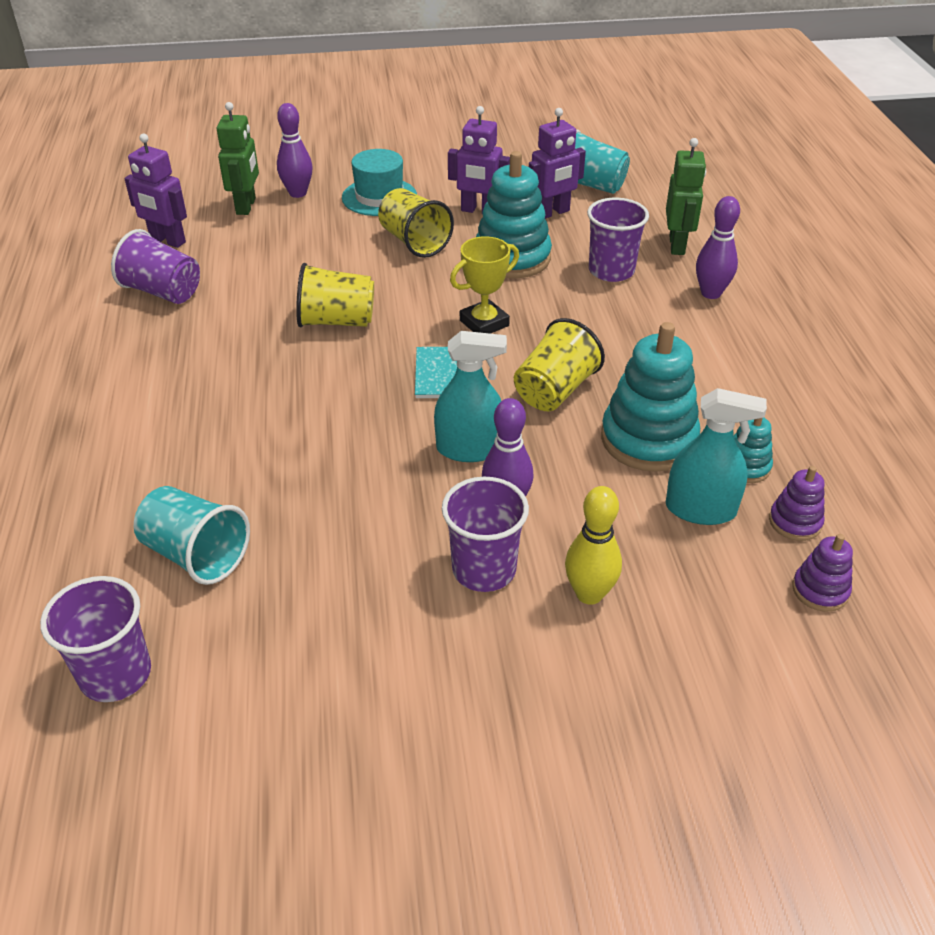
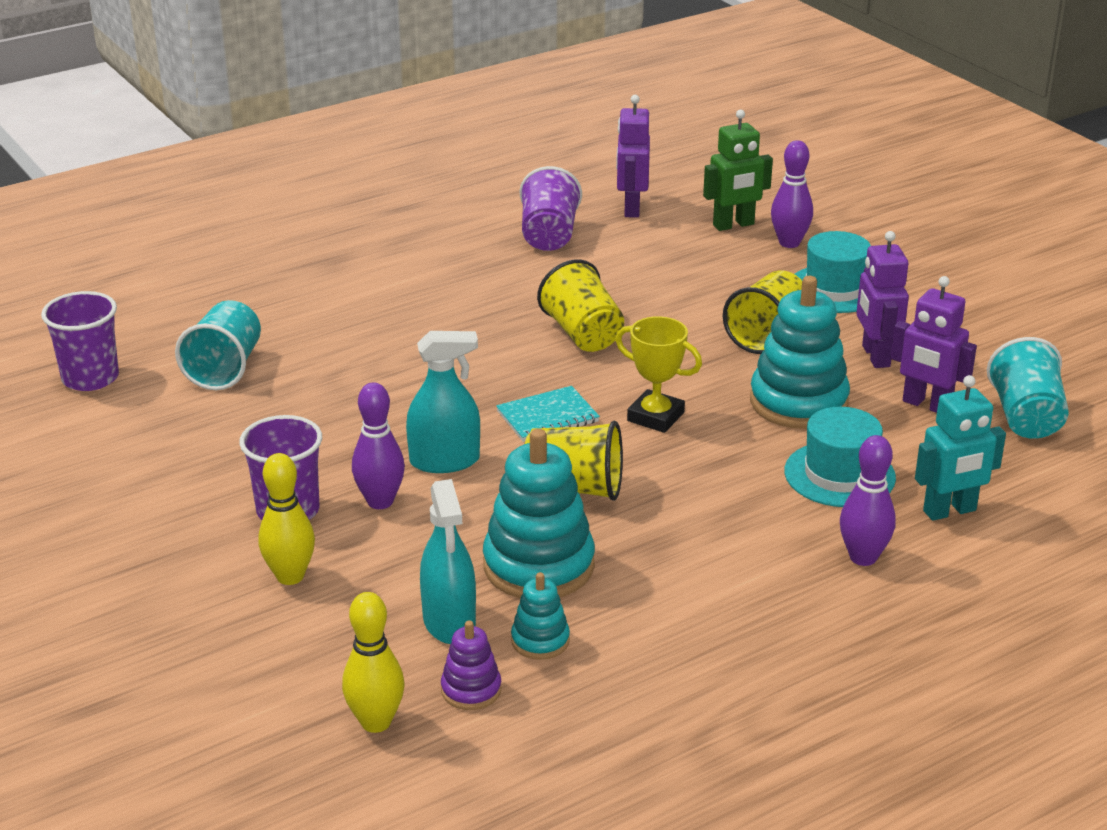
camera: 65 degrees right, 10 degrees down
(469, 449) = (444, 461): turquoise spray bottle -> turquoise spray bottle turned 75 degrees counterclockwise
(611, 271) = (839, 475): purple cup -> turquoise hat
(677, 245) = (950, 511): green robot -> turquoise robot
(820, 590) = (376, 722): purple stacking toy -> yellow bowling pin

